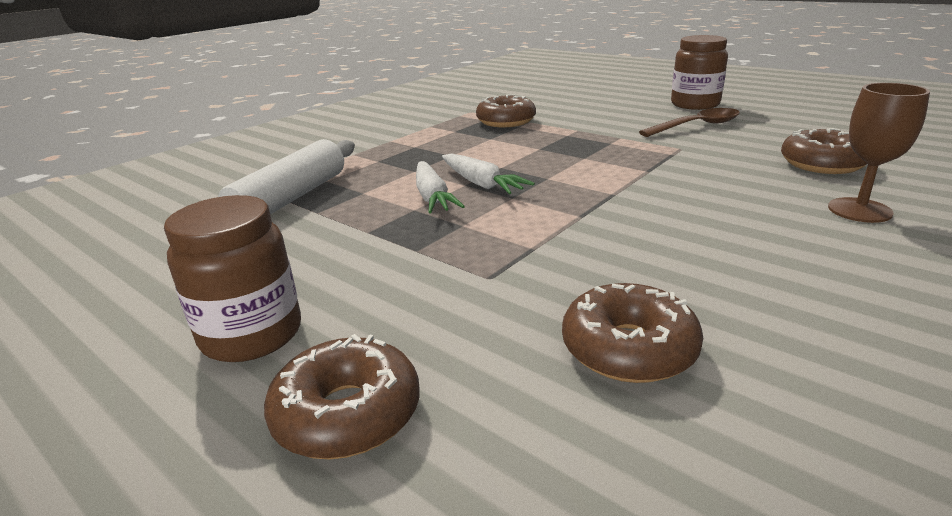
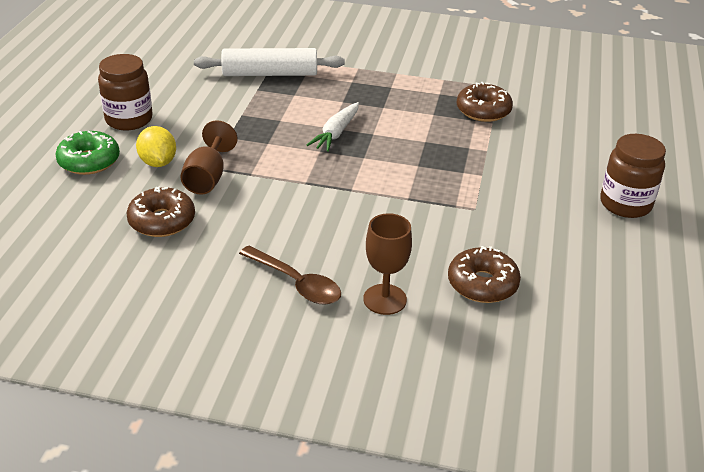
camera: 60 degrees right, 10 degrees up
(347, 414) = (89, 161): brown donut -> green donut
(432, 197) = (302, 121): white carrot -> none
(432, 324) = (158, 162): none -> yellow lemon
(518, 283) = (207, 178): none -> brown goblet
(697, 126) = (547, 211): brown spoon -> brown spoon (296, 283)

